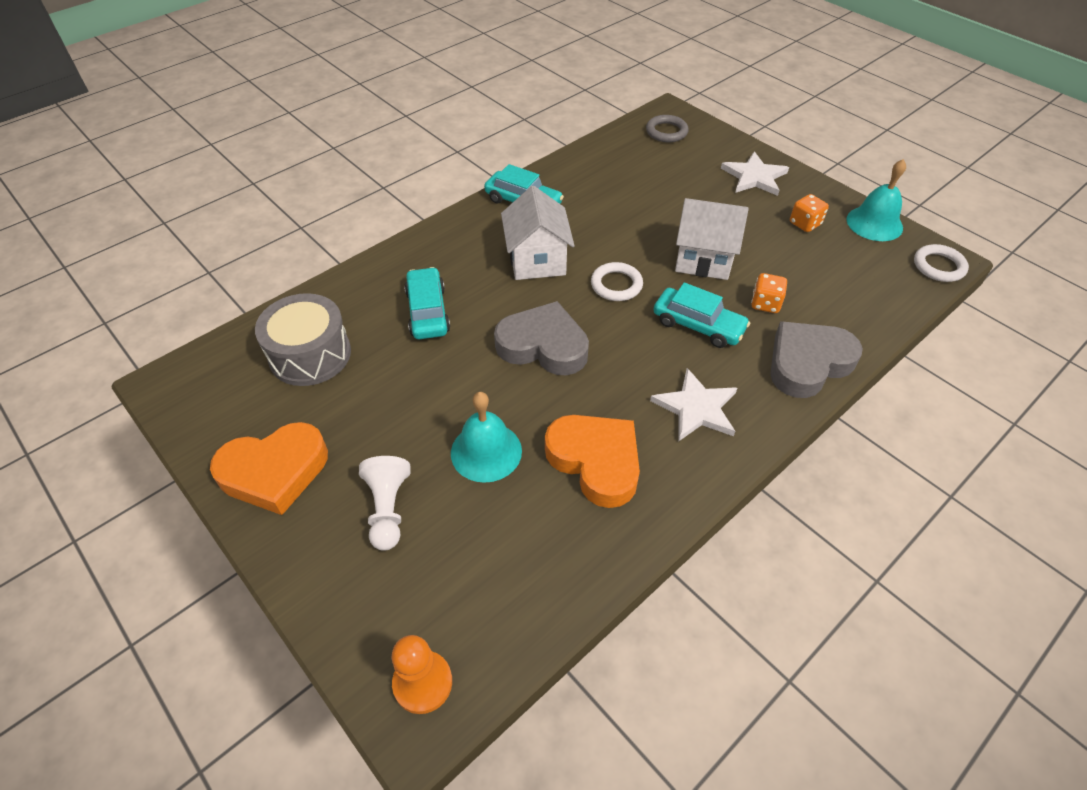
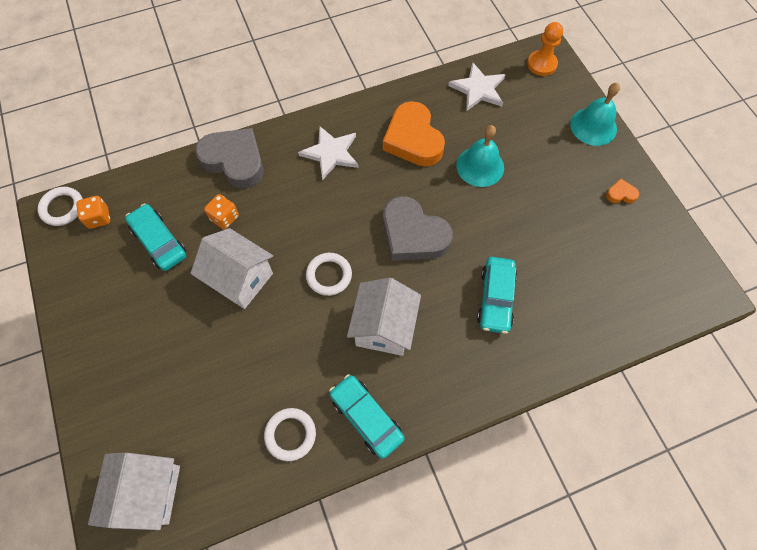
camera: 160 degrees left, 15 degrees up
(274, 472) = (621, 194): orange heart -> orange heart, size x0.42
(310, 354) = (597, 284): grey drum -> none
(388, 509) = (549, 149): white pawn -> none
(581, 179) = (290, 434): none -> white ring
(666, 132) = (148, 493): grey ring -> white house
(698, 325) = (288, 215): turquoise car -> turquoise car (159, 241)
(754, 177) = (115, 372): white star -> white star (478, 89)
(805, 224) = (123, 290): orange dice -> orange dice (99, 218)
(808, 363) = (234, 161): grey heart -> grey heart turned 135 degrees counterclockwise
(874, 223) = (64, 270): turquoise bell -> turquoise bell (593, 126)

